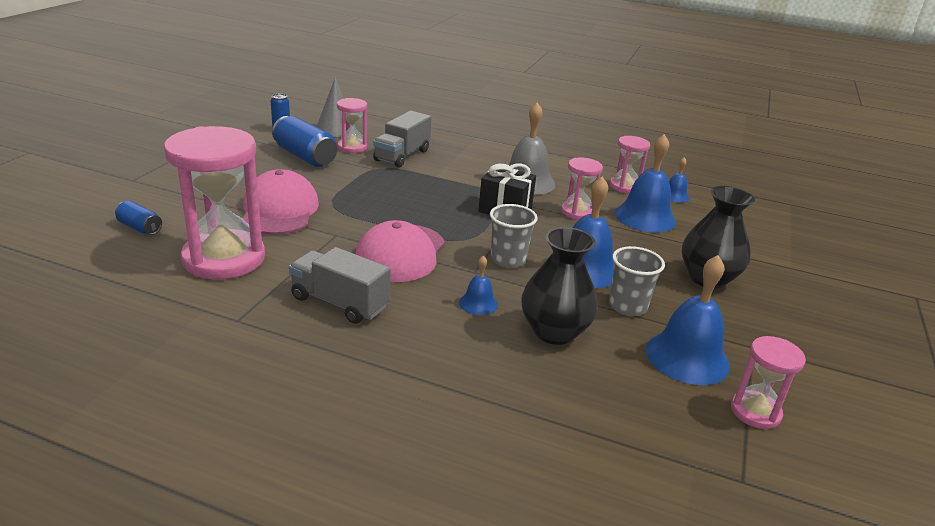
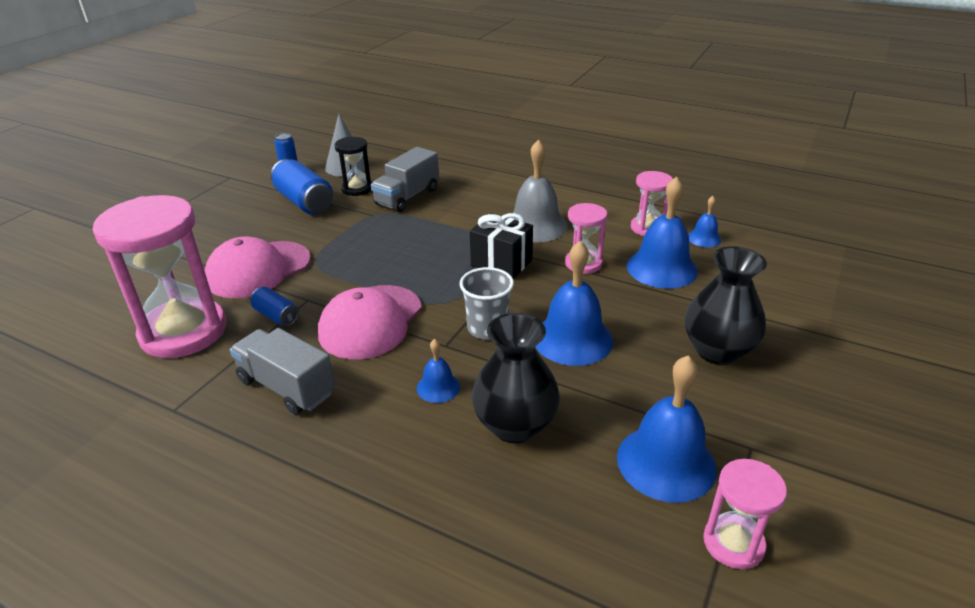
camera: 10 degrees right, 5 degrees up
(140, 228) = (112, 295): blue can -> blue can (276, 316)
(279, 210) = (258, 269): pink cap -> pink cap turned 135 degrees counterclockwise
(352, 147) = (357, 189): pink hourglass -> black hourglass
(627, 306) = (610, 390): grey cup -> none

